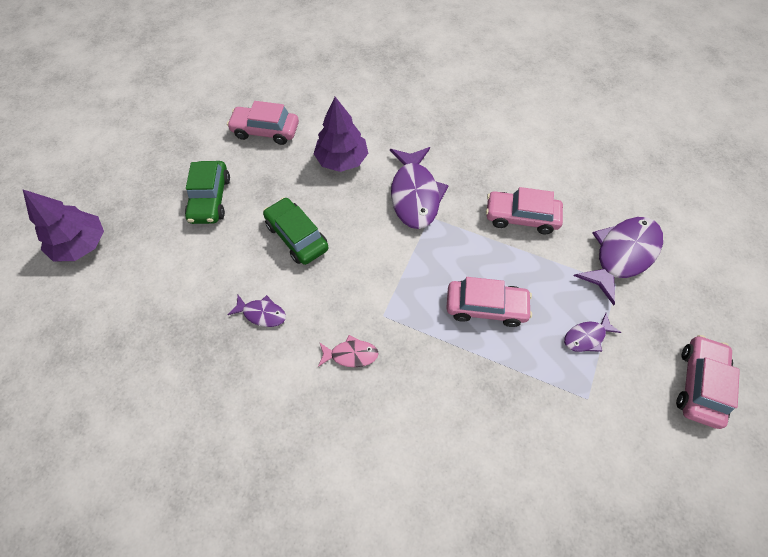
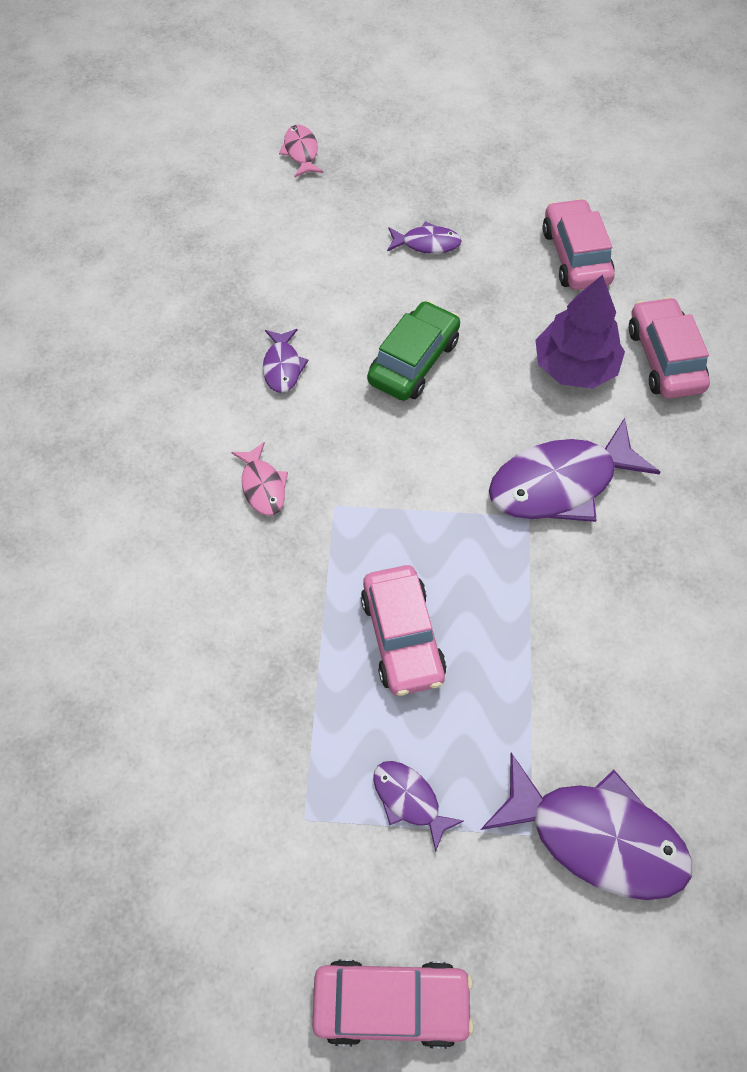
camera: 70 degrees right, 0 degrees up
(81, 245) = (301, 152): purple tree -> pink fish
(210, 199) = (427, 243): green car -> purple fish
(521, 217) = (595, 651): pink car -> pink car (664, 358)

